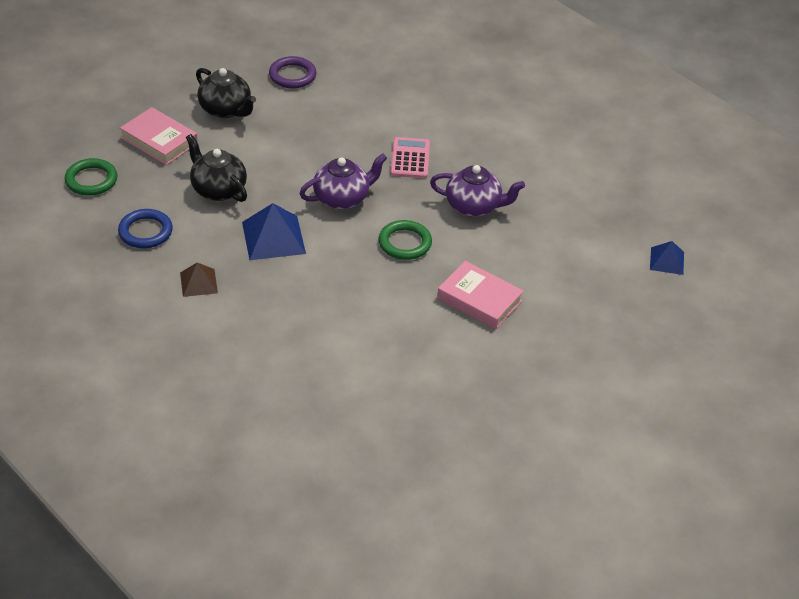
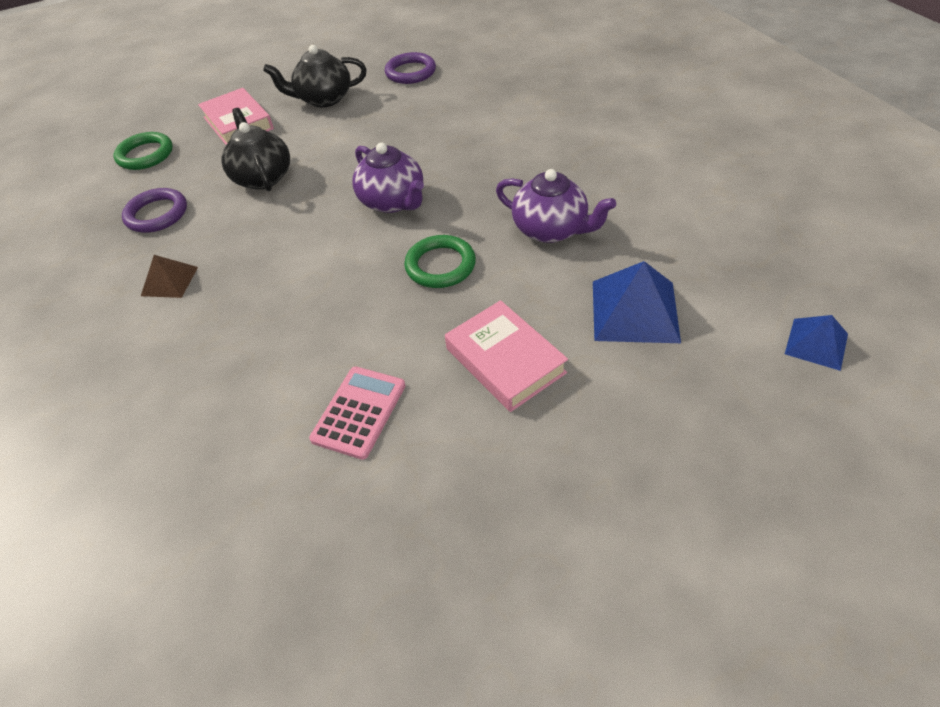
camera: 25 degrees right, 5 degrees up
(145, 232) = (157, 214): blue ring -> purple ring
(226, 110) = (323, 99): black teapot -> black teapot turned 105 degrees clockwise
(273, 237) = (287, 238): blue pyramid -> blue pyramid (634, 311)
(342, 198) = (393, 201): purple teapot -> purple teapot turned 60 degrees clockwise
(410, 158) = (496, 165): pink calculator -> pink calculator (359, 412)

